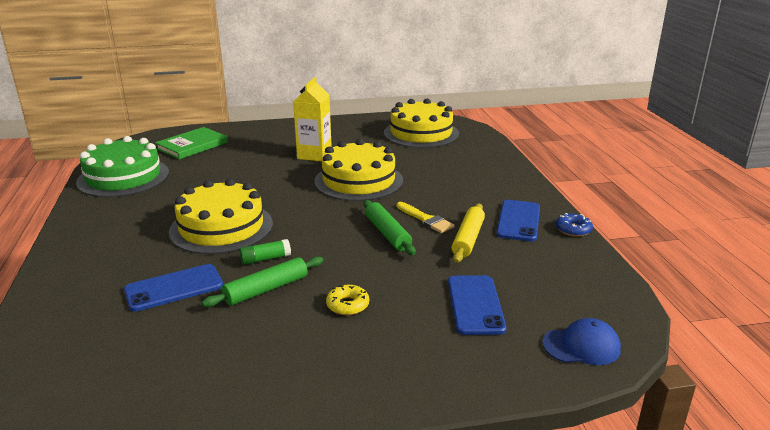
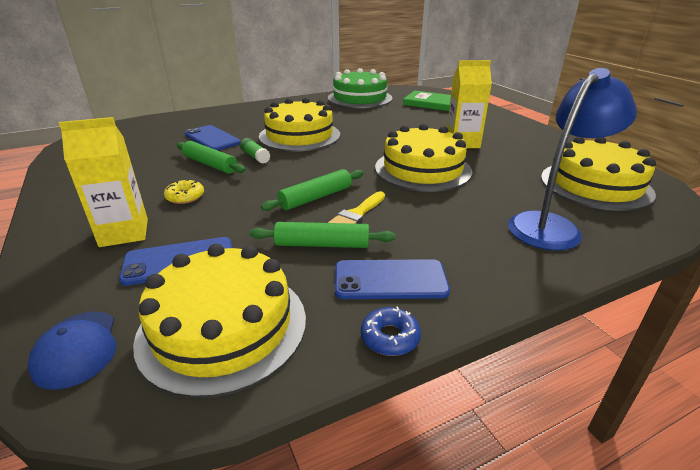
camera: 75 degrees right, 5 degrees up
(413, 340) = (124, 232): none -> yellow carton
(468, 239) = (322, 244): yellow rolling pin -> green rolling pin
(469, 160) = (551, 226): none -> blue lamp
(561, 284) = (223, 327): none -> yellow cake

